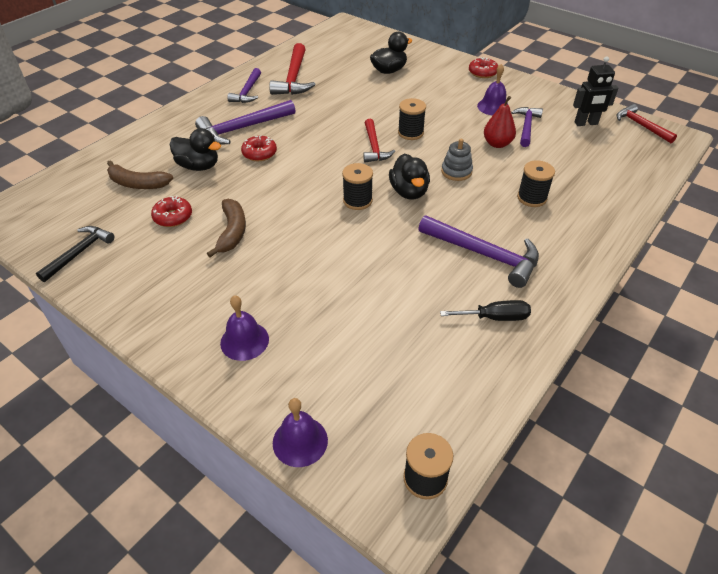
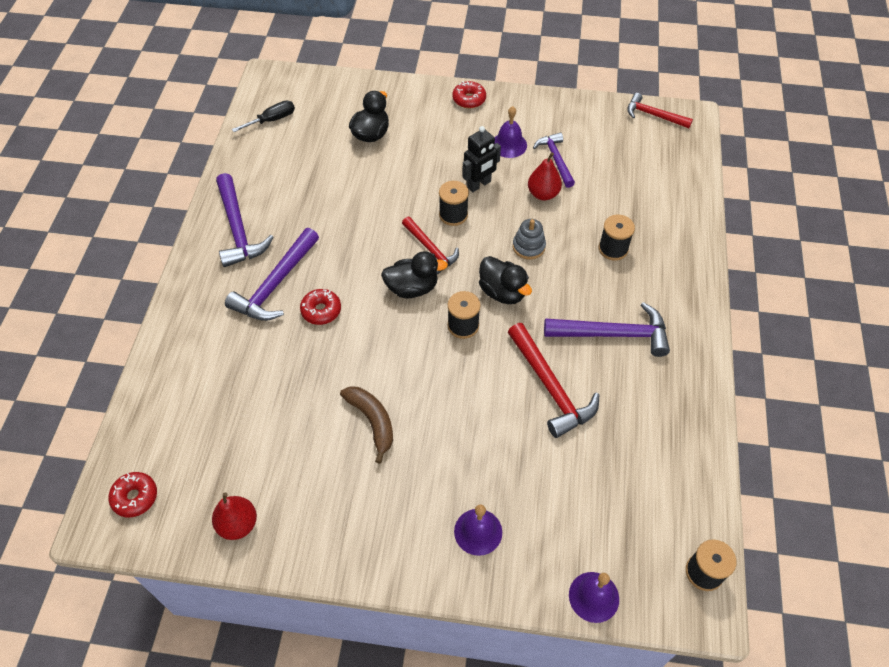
camera: 30 degrees left, 10 degrees up
(79, 253) = (238, 524): black hammer -> red pear
(137, 184) = (223, 411): brown banana -> none
(173, 217) = (298, 433): red donut -> red donut (135, 497)
(198, 166) = (270, 357): black duck -> black duck (412, 288)
(247, 92) = (238, 229): purple hammer -> purple hammer, size x1.55
(294, 78) = (275, 187): red hammer -> red hammer (550, 387)
(495, 317) = (662, 396): black screwdriver -> black screwdriver (272, 120)
(586, 123) = (605, 132): black robot -> black robot (479, 185)

